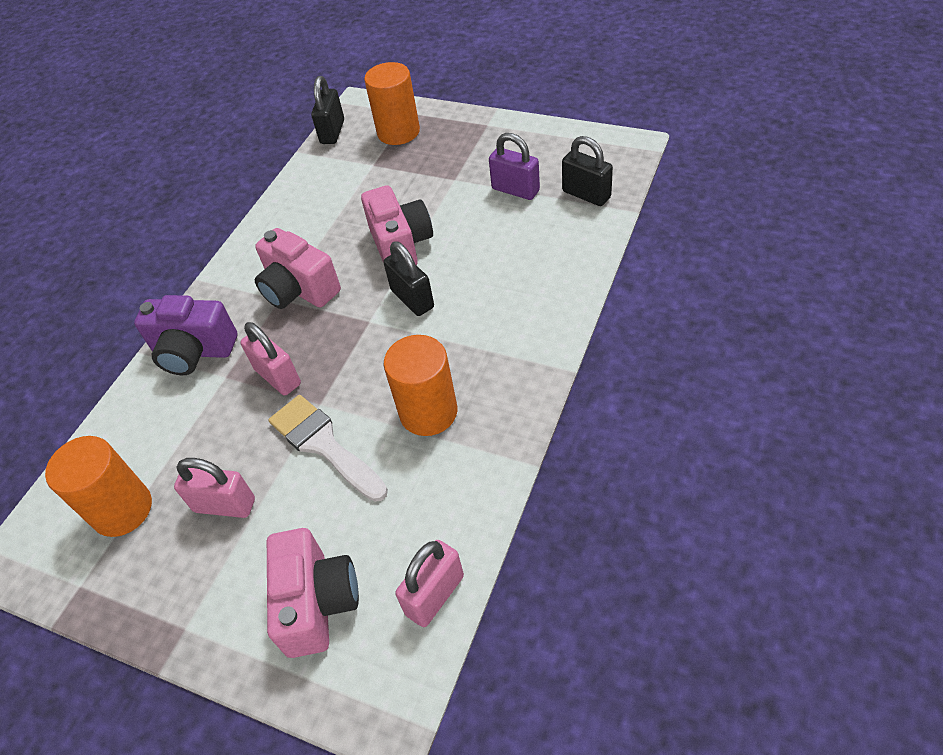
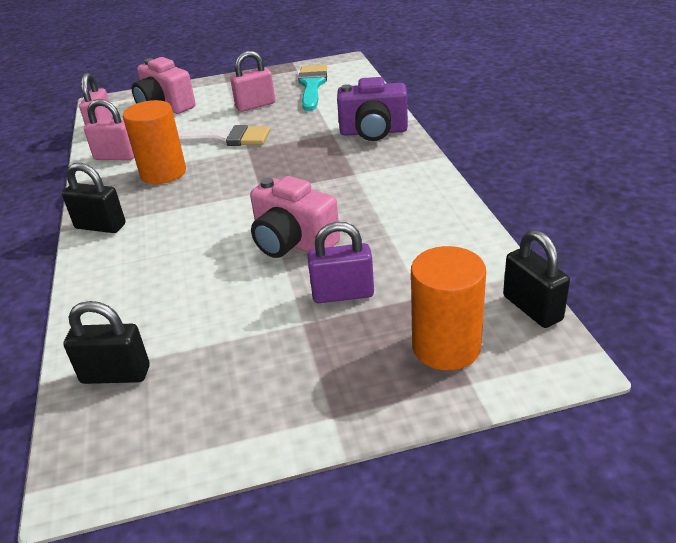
camera: 140 degrees right, 15 degrees down
(122, 509) = (312, 85): orange cylinder -> turquoise brush
(194, 352) = (373, 132): purple camera -> purple camera turned 150 degrees counterclockwise
(278, 377) = (293, 146): pink padlock -> pink padlock (116, 156)
(299, 290) = (345, 183): pink camera -> none
(412, 299) = (238, 215): black padlock -> black padlock (100, 226)
(515, 190) = (213, 342): purple padlock -> purple padlock (343, 294)

